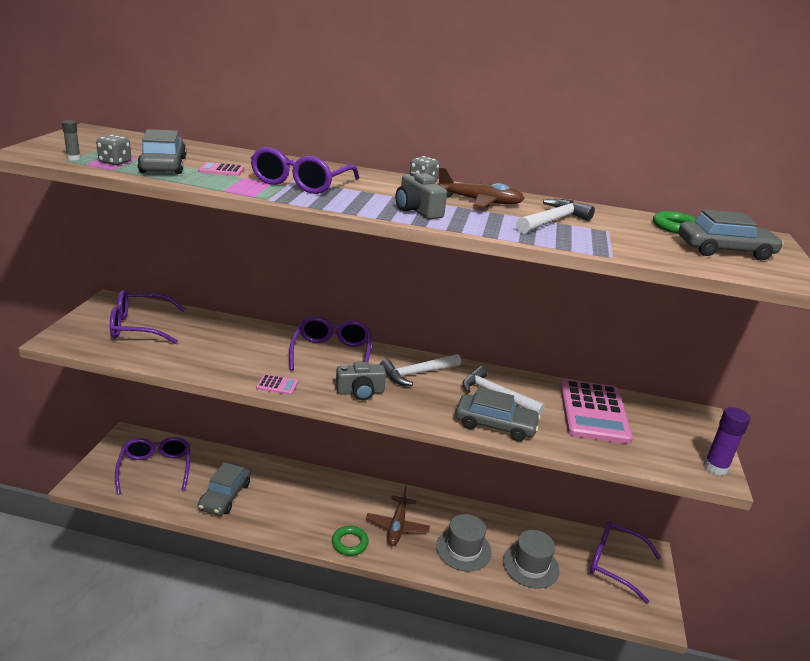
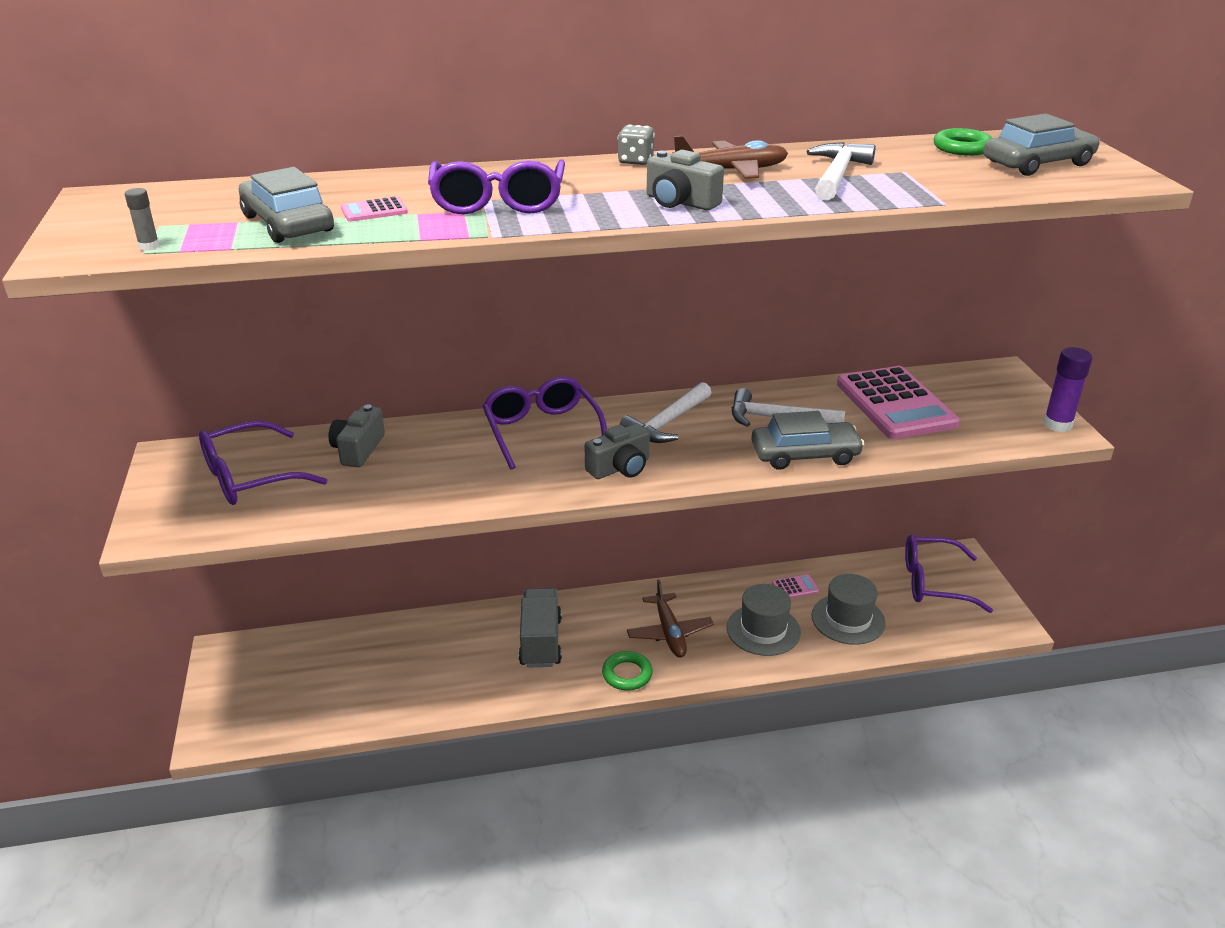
camera: 20 degrees left, 5 degrees up
(115, 162) = (217, 237): grey dice -> none
(155, 469) = (301, 679): purple glasses -> none
(213, 330) = (358, 449): none -> grey camera
(225, 496) = (425, 678): grey car -> none
(277, 385) = (511, 493): pink calculator -> pink calculator (795, 587)
(310, 500) = (541, 642): none -> grey truck

